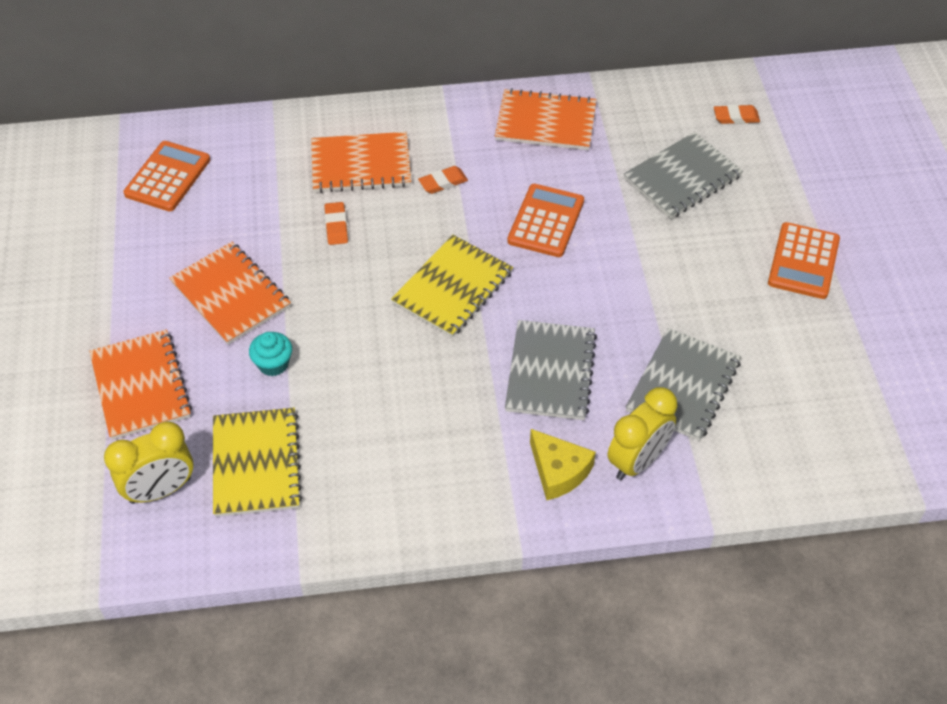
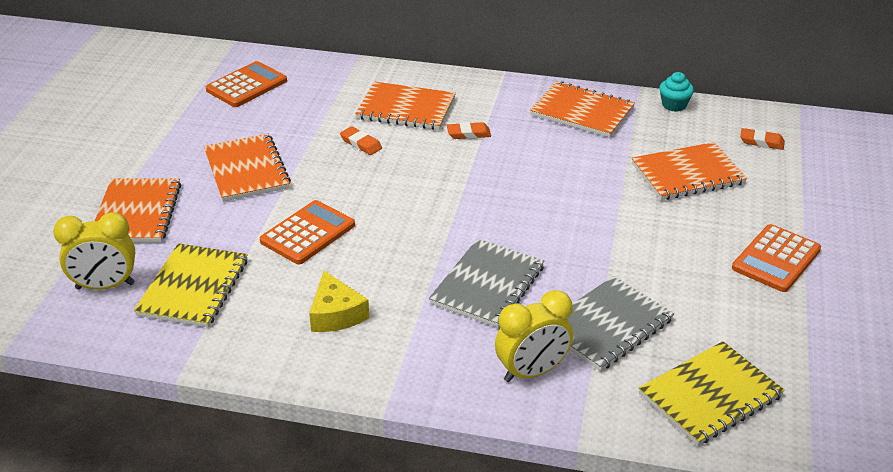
camera: 20 degrees right, 15 degrees down
(273, 364) = (251, 223): turquoise cupcake -> turquoise cupcake (674, 105)
(336, 226) = (361, 144): orange eraser -> orange eraser turned 60 degrees counterclockwise
(453, 288) = (434, 206): yellow notebook -> yellow notebook (710, 395)
(546, 221) = (544, 178): orange calculator -> orange calculator (307, 233)
(558, 471) = (453, 360): yellow cheese -> yellow cheese (336, 314)
(682, 178) = (687, 174): grey notebook -> orange notebook

